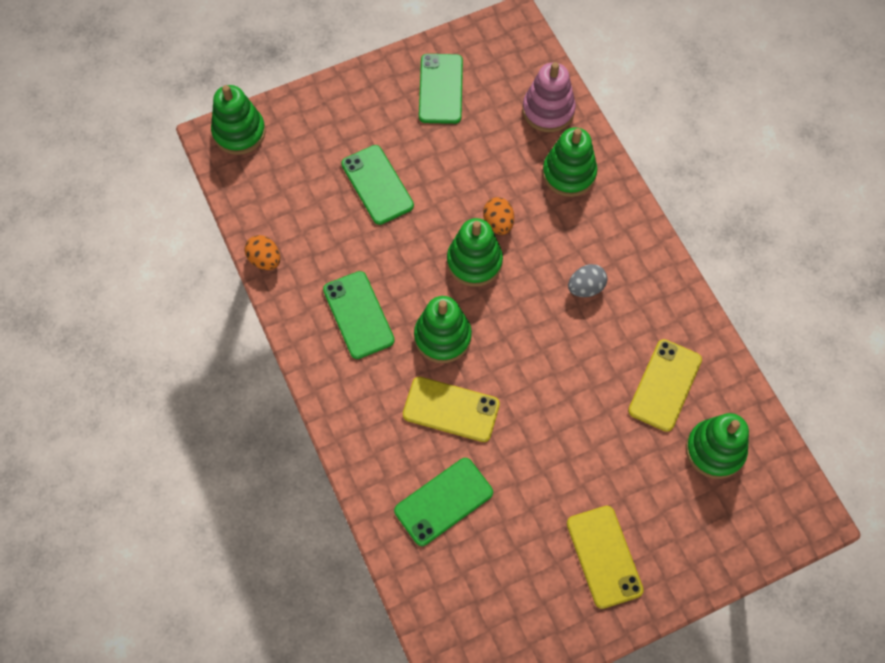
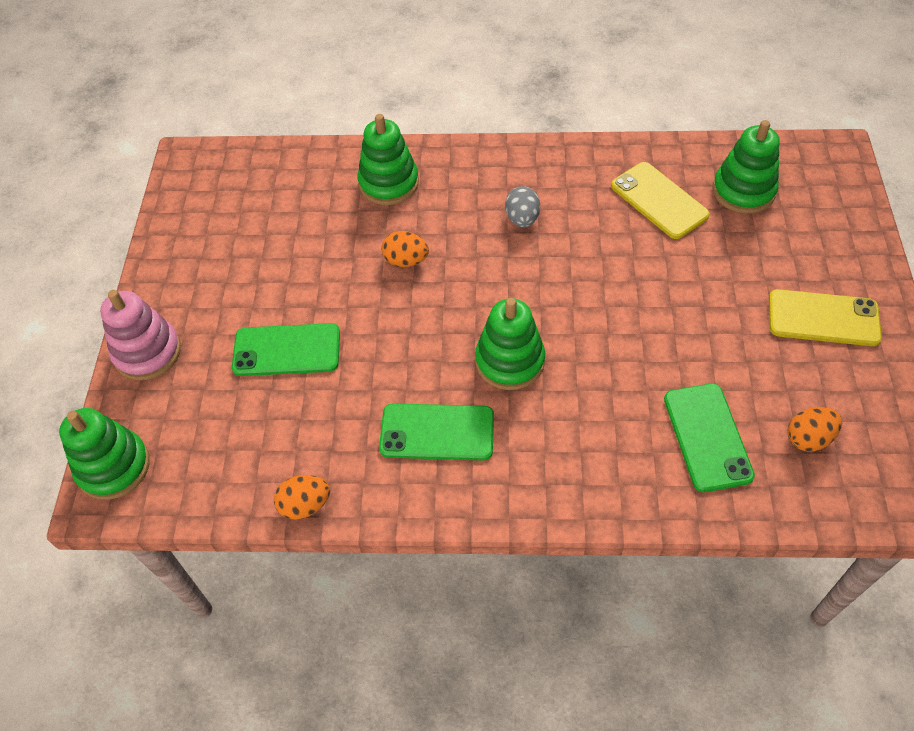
camera: 60 degrees left, 10 degrees down
(441, 89) = (214, 248): green phone -> none
(451, 409) = (600, 387): yellow phone -> none
(474, 262) = (437, 298): green stacking toy -> none
(478, 576) = (808, 438): none -> orange egg
(548, 110) = (307, 172): pink stacking toy -> pink stacking toy (147, 352)

